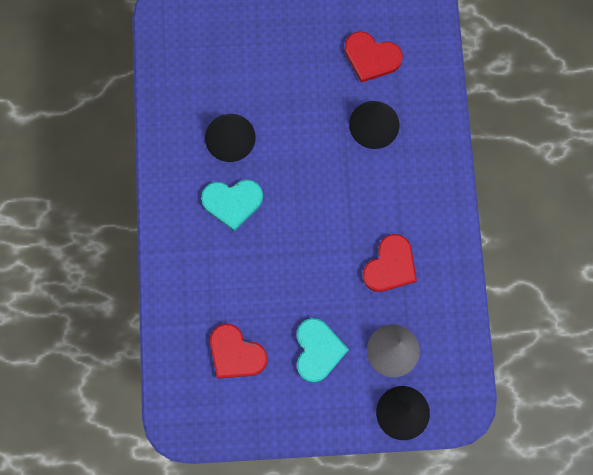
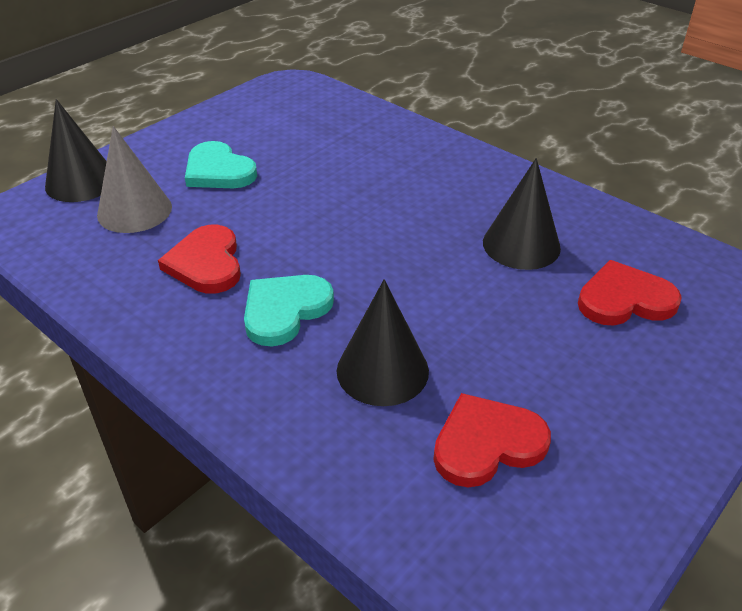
camera: 135 degrees right, 35 degrees down
(232, 202) = (441, 205): turquoise heart -> turquoise heart (285, 310)
(236, 353) = (295, 131): red heart -> red heart (624, 299)

